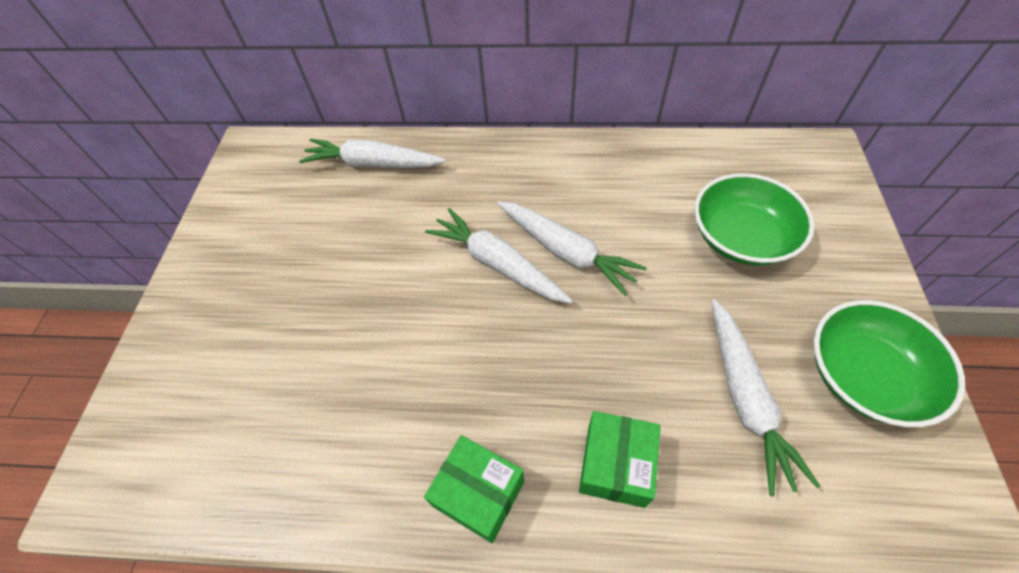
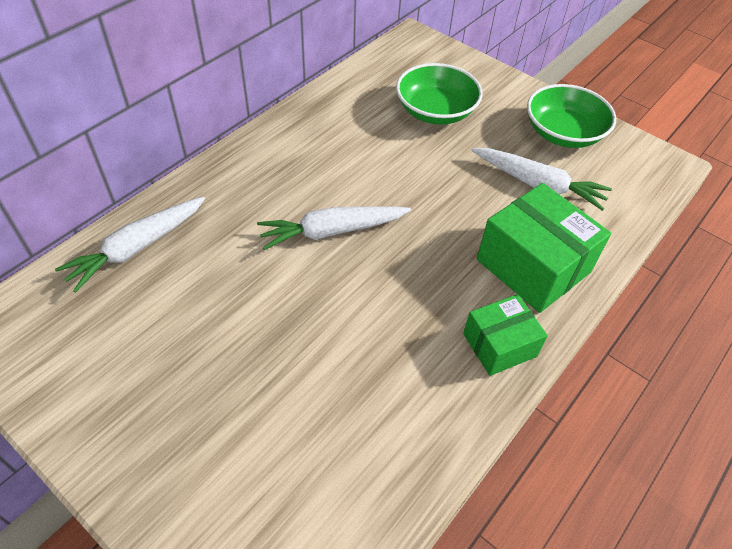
camera: 60 degrees left, 5 degrees down
(566, 252) = (361, 191): white carrot -> none
(615, 465) = (533, 266): green box -> green box, size x1.66

